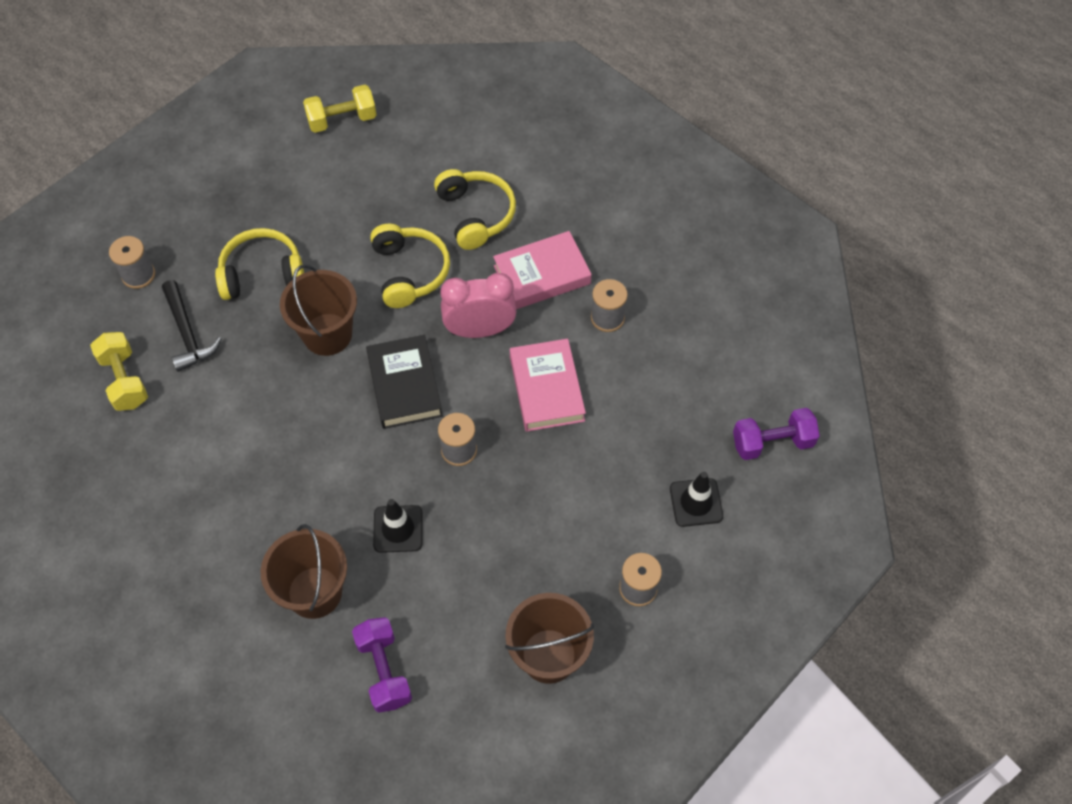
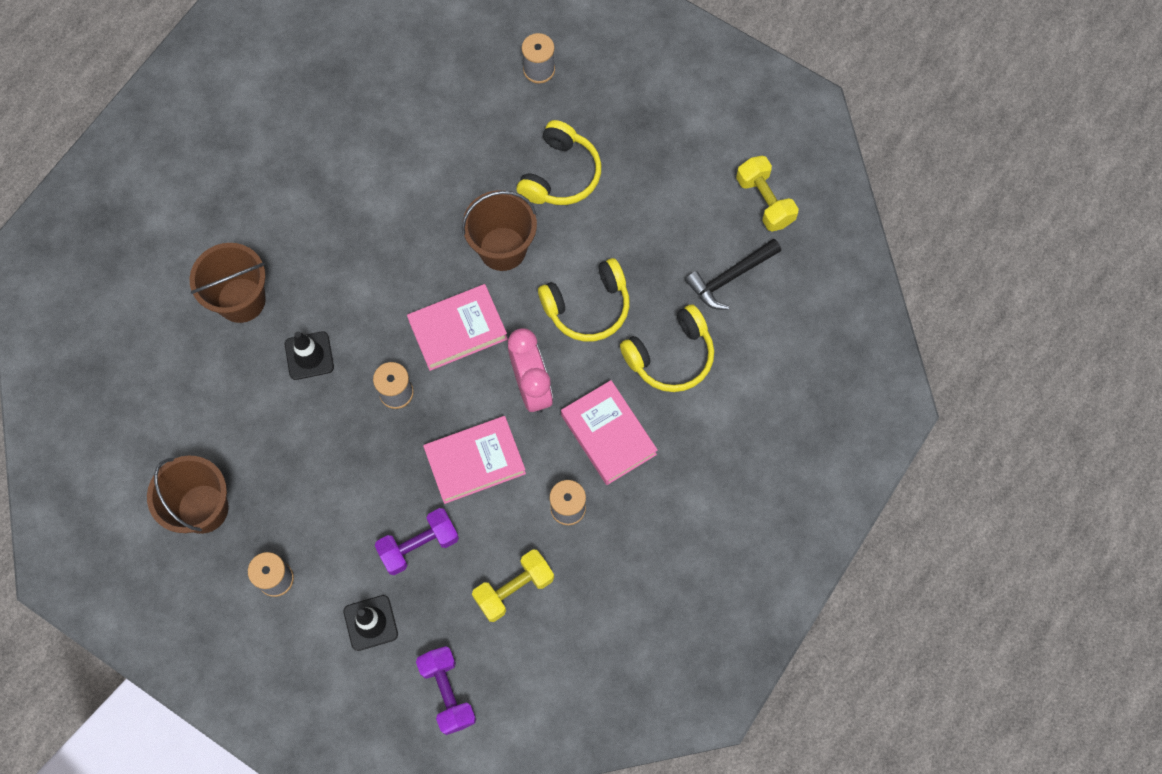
camera: 80 degrees right, 10 degrees up
(124, 380) = (425, 91): yellow dumbbell -> yellow dumbbell (514, 589)
(187, 333) = (483, 128): black hammer -> black hammer (730, 277)
(262, 274) = (560, 174): yellow headphones -> yellow headphones turned 45 degrees clockwise
(384, 670) = (176, 372): purple dumbbell -> purple dumbbell (419, 545)
(404, 385) = (458, 330): black book -> pink book

